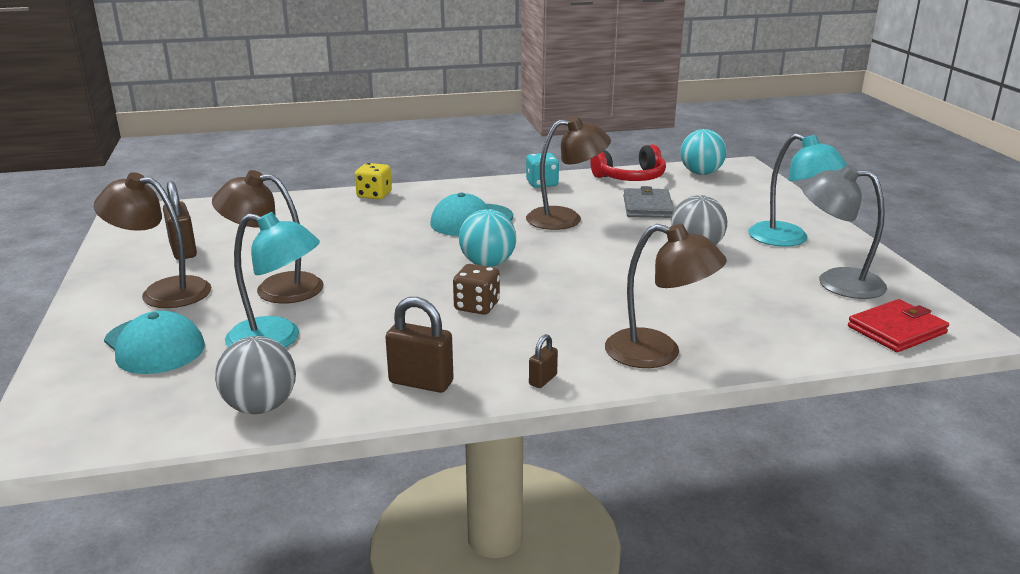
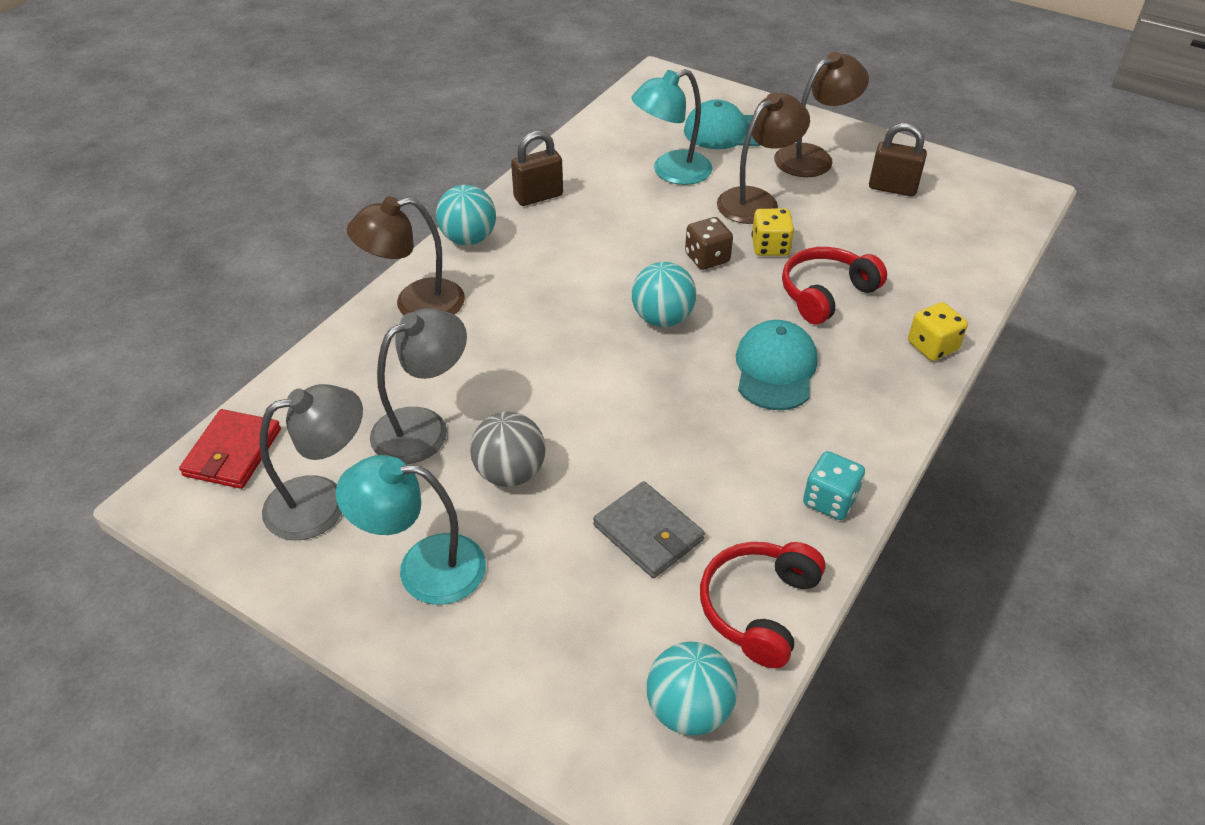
camera: 135 degrees right, 20 degrees up
(260, 407) = (597, 139): grey ball -> none
(339, 262) = (770, 247): none -> yellow dice
(368, 231) = (826, 294): none -> red headphones
(477, 306) = (598, 269): brown dice -> brown dice (707, 258)
(543, 380) = (468, 239): brown padlock -> turquoise ball
(565, 219) = (698, 437): brown lamp -> none
(731, 285) = (423, 427): none -> grey lamp

